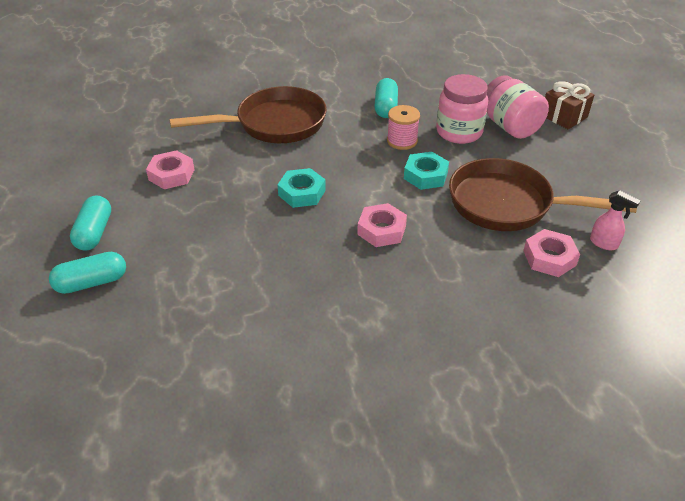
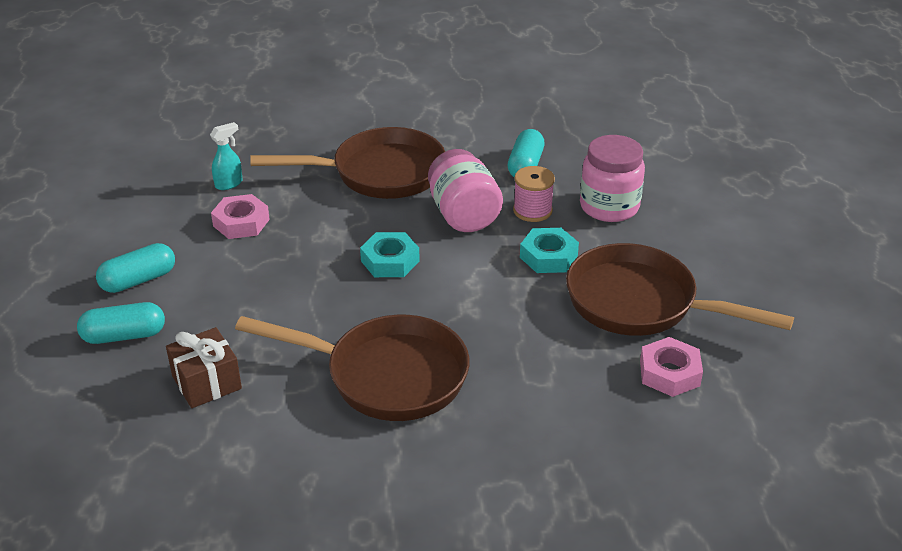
camera: 10 degrees right, 5 degrees down
(94, 232) = (138, 280): turquoise capsule -> turquoise capsule turned 45 degrees clockwise
(154, 144) = (229, 184): none -> turquoise spray bottle
(326, 289) = (386, 375): none -> brown pan
(381, 230) = (473, 316): pink nut -> none
(510, 126) = (678, 206): pink jar -> pink jar (463, 215)
(564, 116) = (755, 200): brown gift -> brown gift (207, 382)
(604, 243) = (745, 364): pink spray bottle -> none

